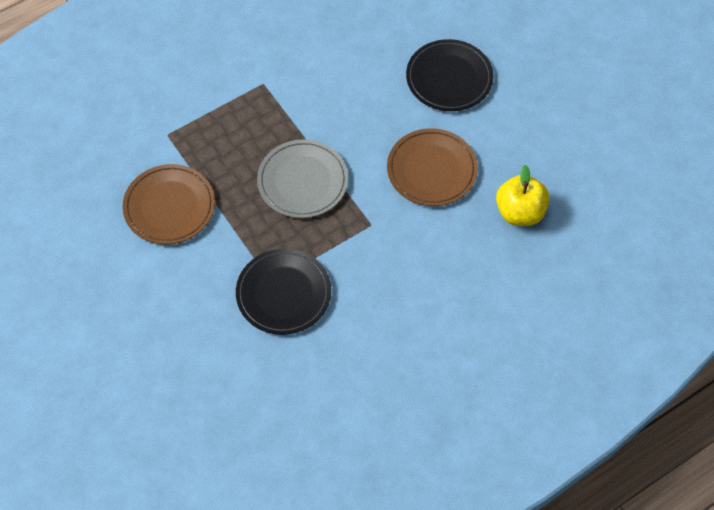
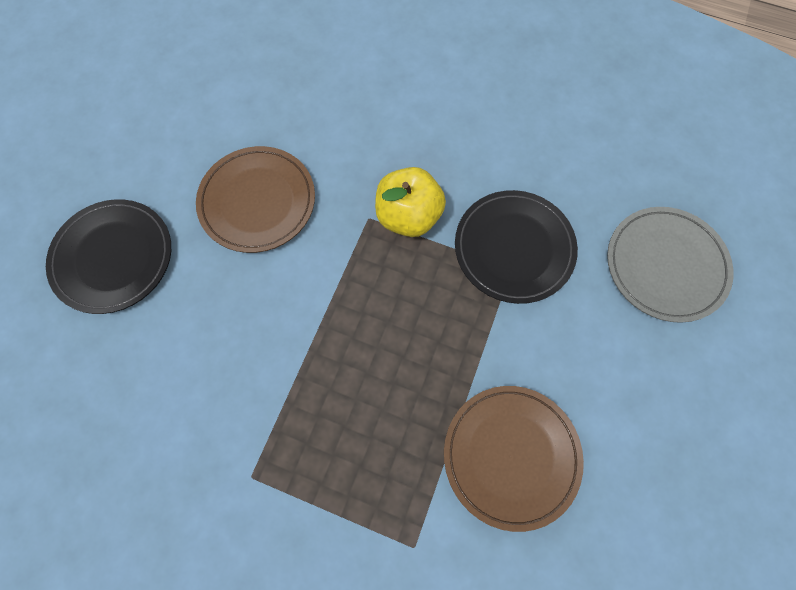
camera: 125 degrees left, 10 degrees up
(302, 181) = (364, 323): grey plate -> grey plate (665, 265)
(520, 212) = (257, 96): yellow apple -> yellow apple (408, 216)

